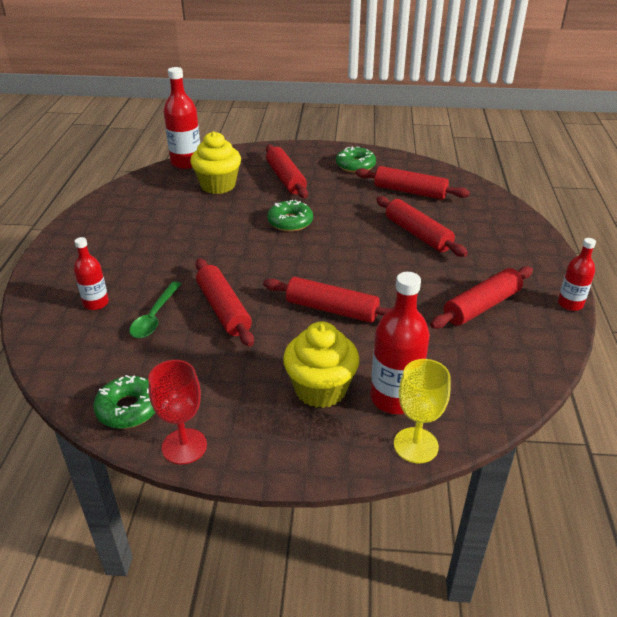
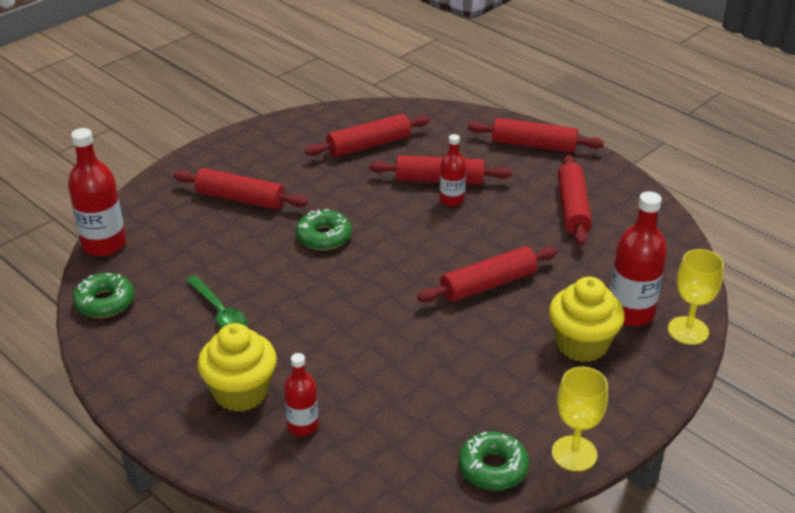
camera: 50 degrees left, 0 degrees up
(155, 317) = (374, 394): green spoon -> green spoon (220, 311)
(184, 446) = (574, 453): red goblet -> yellow goblet
(218, 185) = (188, 247): yellow cupcake -> yellow cupcake (241, 392)
(223, 309) = (414, 346): red rolling pin -> red rolling pin (534, 145)
(355, 165) = (279, 147): green donut -> green donut (105, 302)
(570, 304) = (616, 168): red bottle -> red bottle (451, 200)

